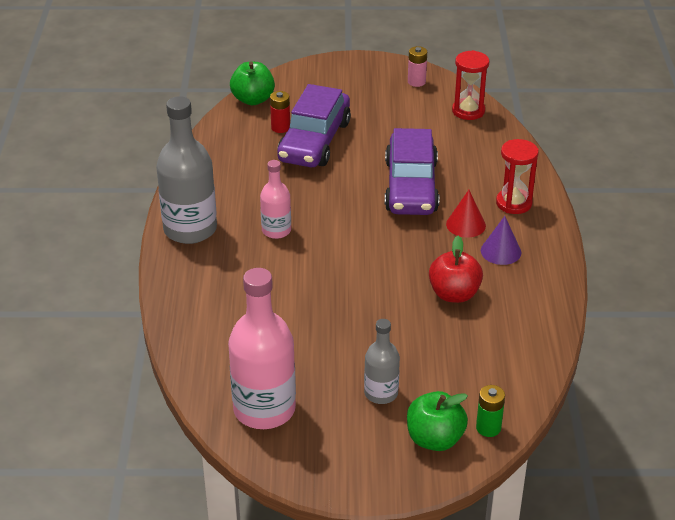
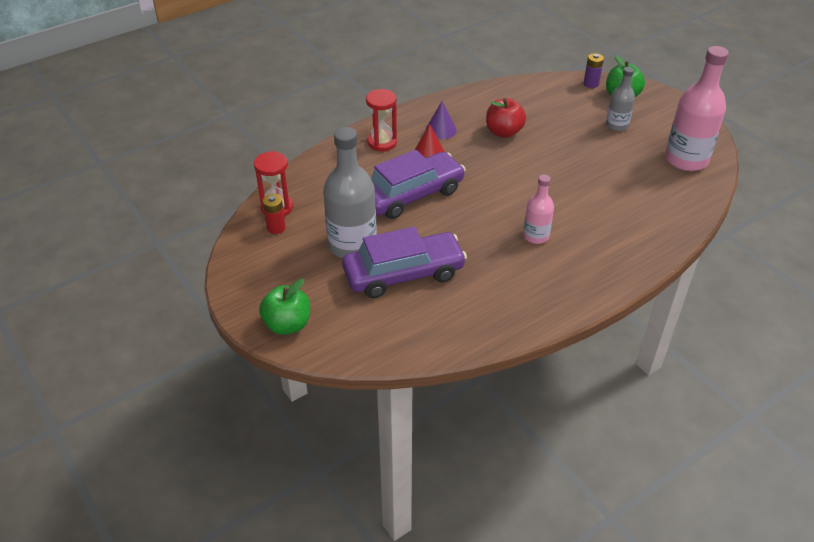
camera: 125 degrees left, 5 degrees up
(190, 229) = (588, 282): grey bottle -> grey bottle (352, 245)
(253, 99) = (376, 350): green apple -> green apple (287, 324)
(280, 127) = (404, 305): red battery -> red battery (276, 228)
(416, 82) = (253, 256): pink battery -> none
(488, 428) = (591, 84): green battery -> purple battery

